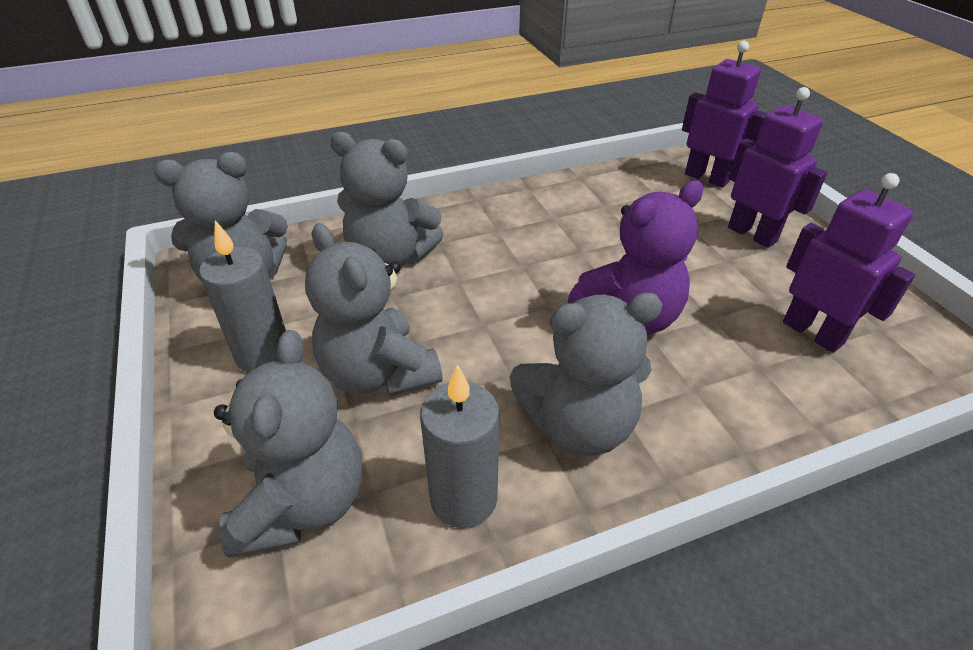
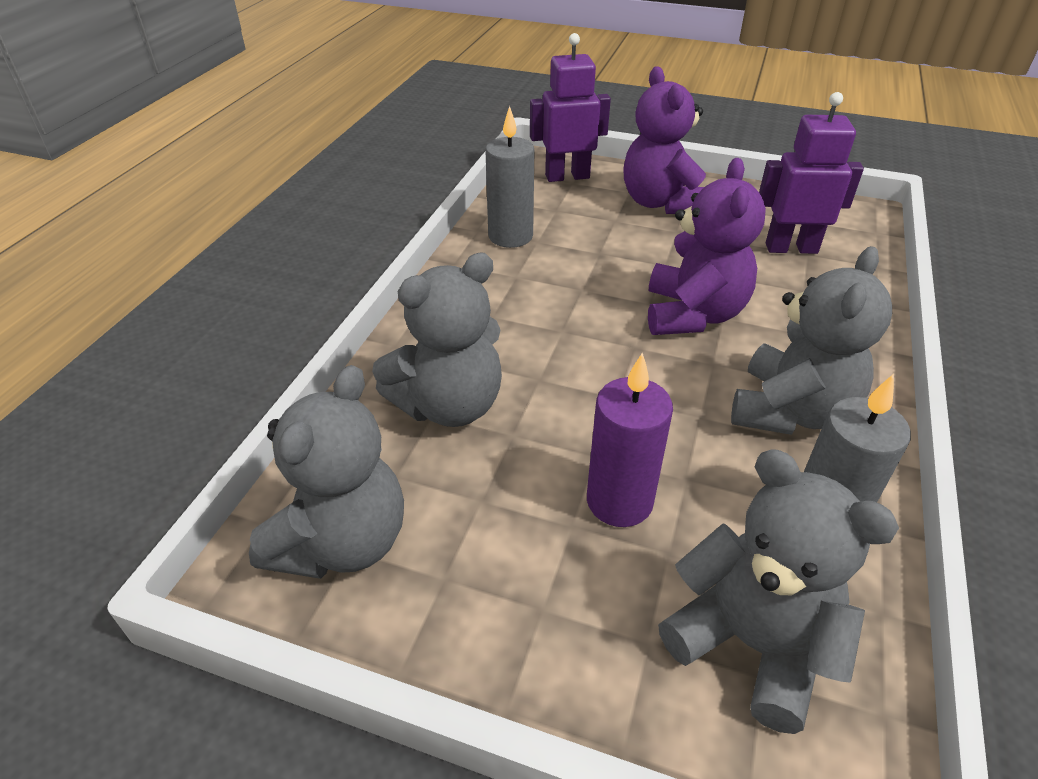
camera: 50 degrees left, 0 degrees up
(263, 354) = (500, 581): grey candle -> grey candle (510, 236)
(378, 374) = (619, 501): grey teddy bear -> purple candle
(752, 234) = (661, 203): purple robot -> purple teddy bear

